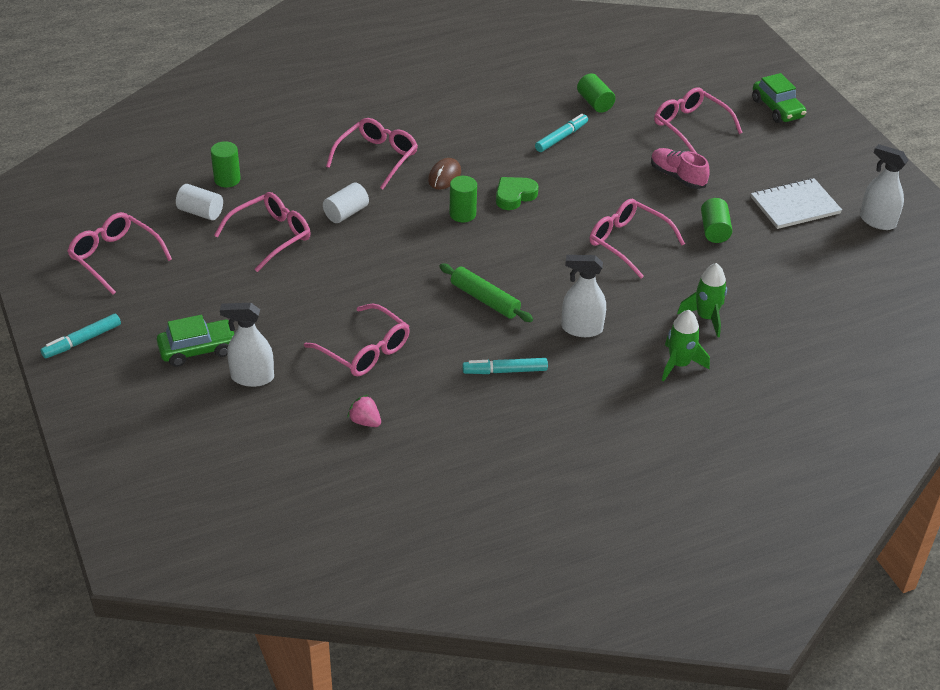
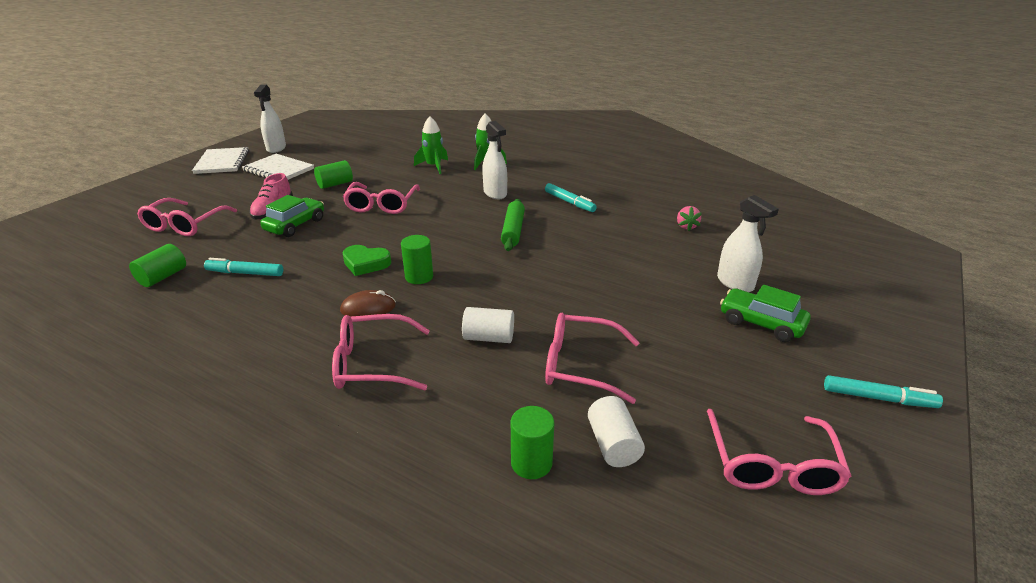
camera: 125 degrees left, 10 degrees down
(364, 350) = (632, 252): pink glasses -> none
(777, 109) = (133, 201): green car -> green car (295, 225)
(855, 175) = (222, 162): none -> white notebook

